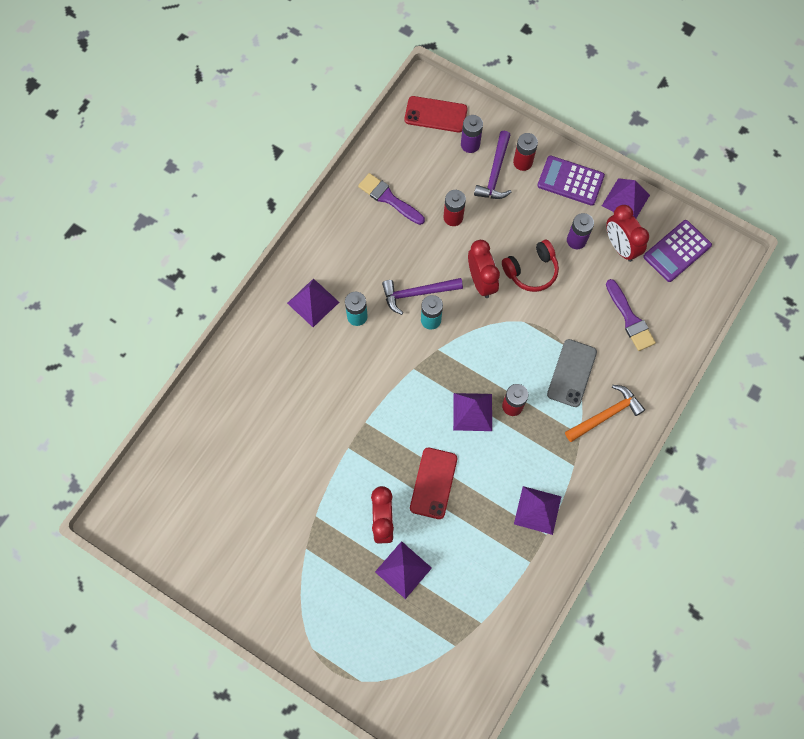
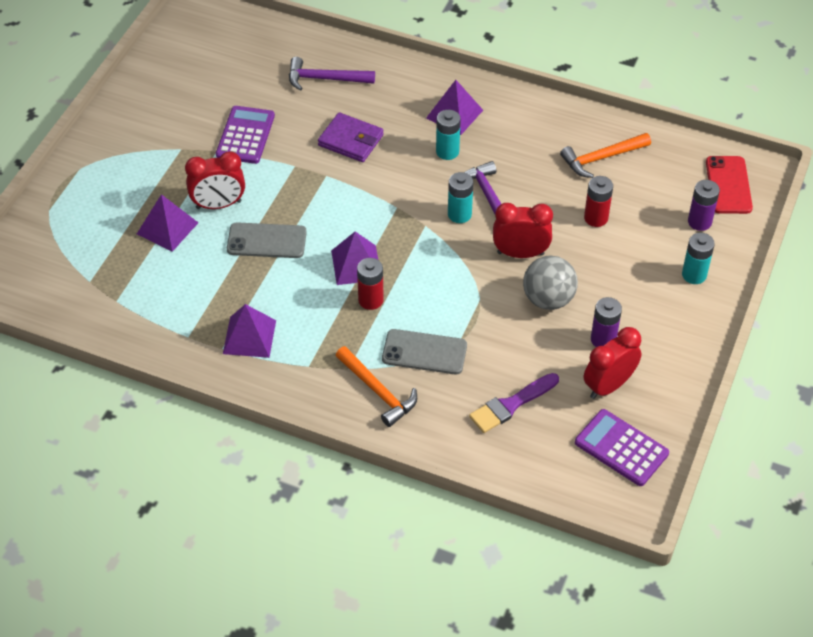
camera: 80 degrees right, 20 degrees down
(327, 394) = (351, 140): none -> purple wallet
(388, 198) = (601, 158): purple brush -> orange hammer
(433, 483) = (266, 241): red phone -> grey phone
(481, 281) = (520, 253): red clock -> red clock turned 150 degrees counterclockwise
(495, 173) = (669, 250): purple hammer -> purple hammer (325, 79)
(522, 162) = (694, 275): red battery -> turquoise battery
(531, 271) = (548, 299): red headphones -> grey ball
(570, 181) = (685, 325): purple calculator -> purple calculator (245, 135)
(625, 200) = (677, 386): purple pyramid -> none

